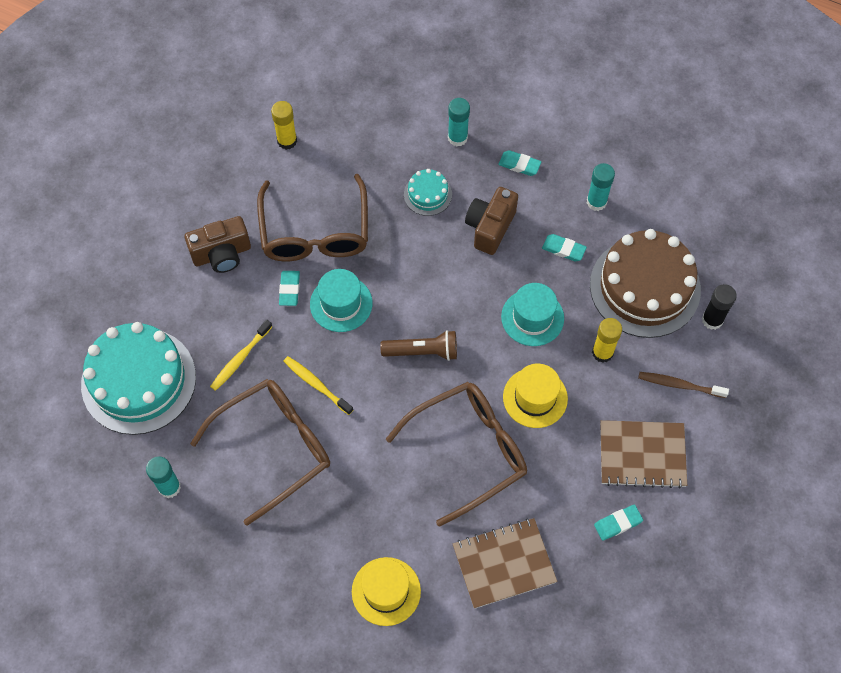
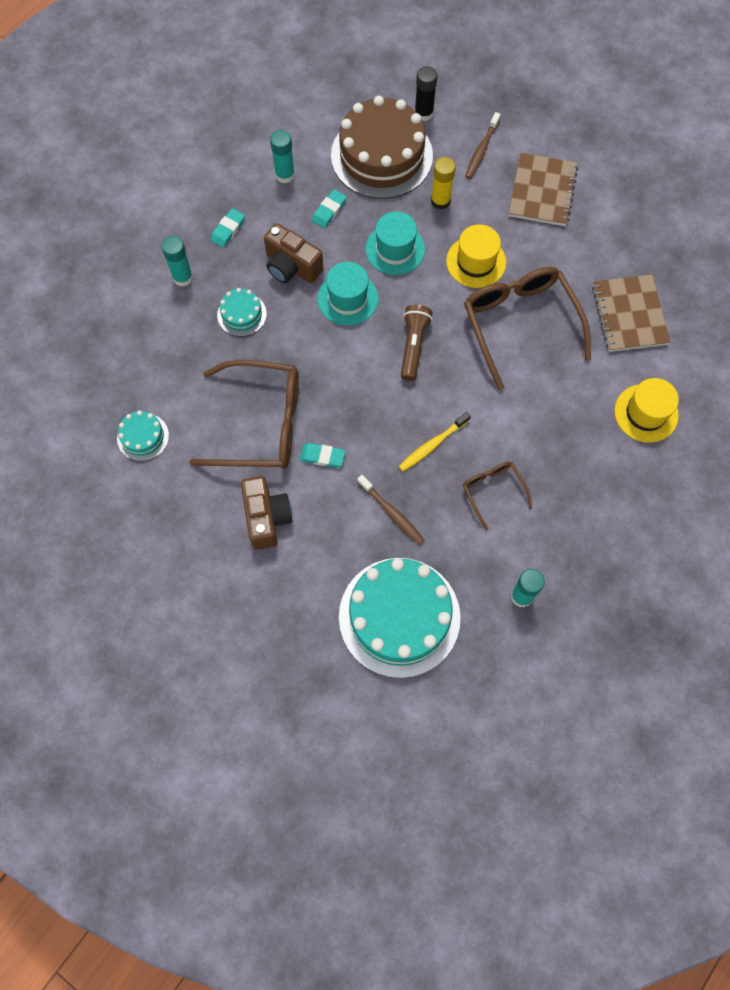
camera: 80 degrees left, 5 degrees up
(240, 358) = (392, 513): yellow toothbrush -> brown toothbrush
(275, 447) = (492, 491): brown glasses -> brown glasses, size x0.50
(287, 141) = (143, 437): yellow glue stick -> turquoise cake
(341, 304) = (348, 410): turquoise hat -> turquoise hat (348, 298)
(618, 523) = (602, 222): turquoise eraser -> none

